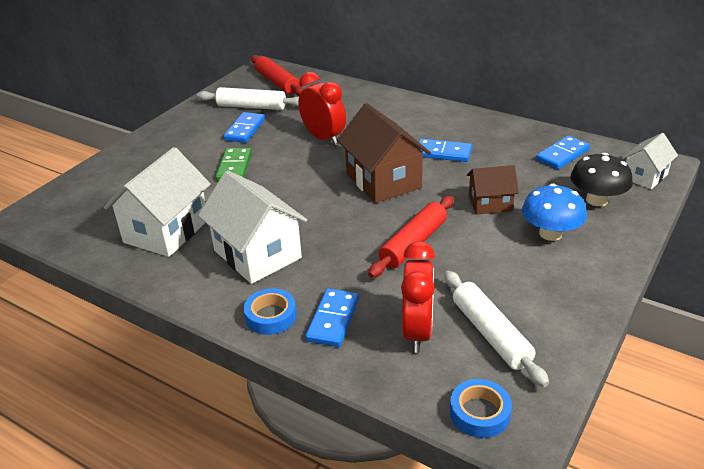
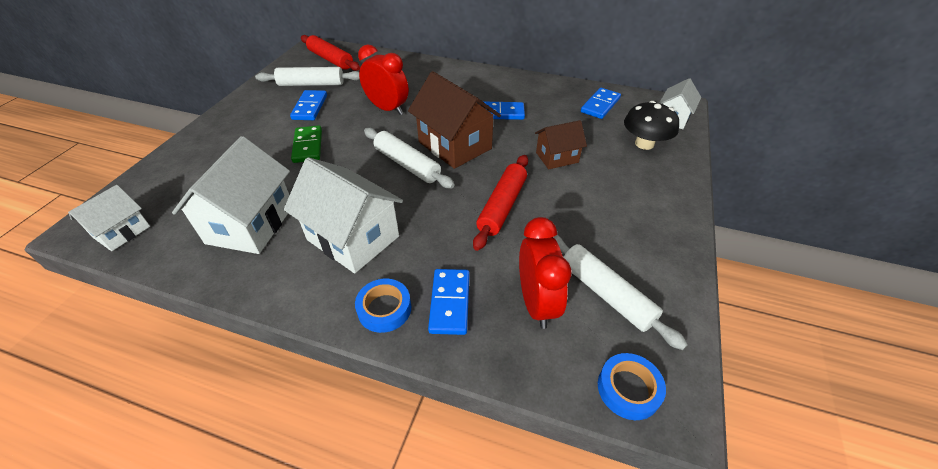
camera: 15 degrees left, 10 degrees up
(54, 224) = (122, 232): none -> white house
(328, 194) = (407, 164): none -> white rolling pin
(550, 233) = (619, 180): blue mushroom -> none

